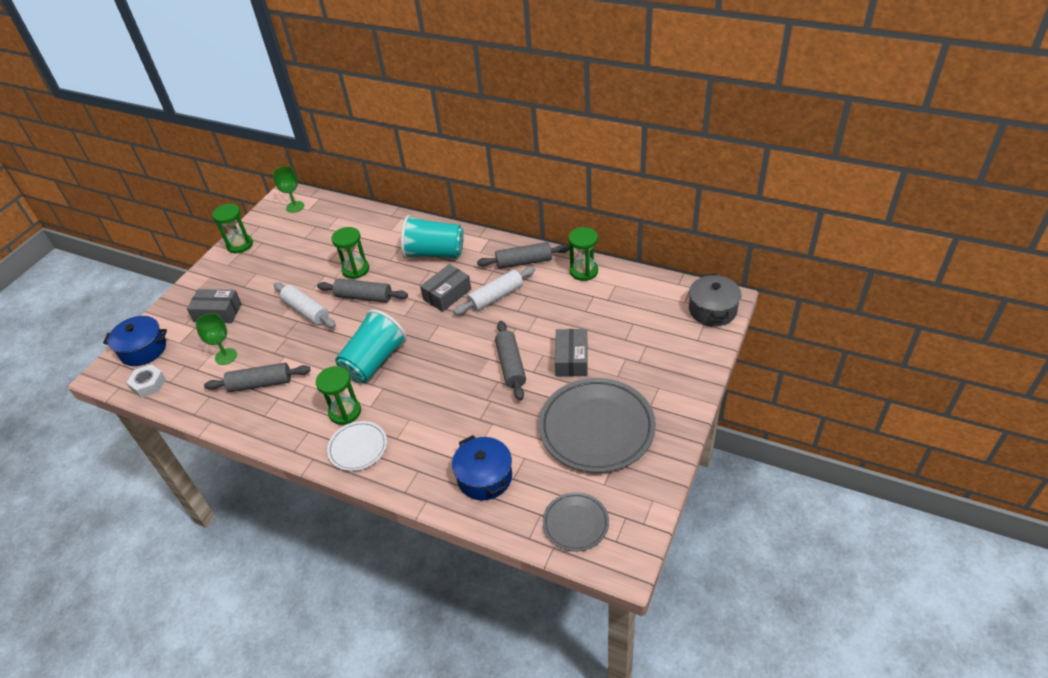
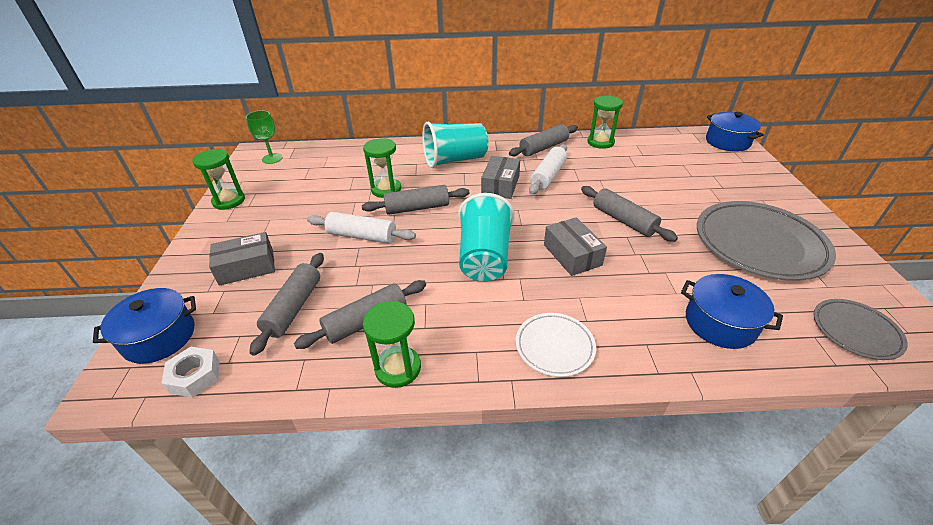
camera: 30 degrees left, 5 degrees down
(226, 356) = (293, 308): green goblet -> grey rolling pin
(345, 412) = (501, 315): green hourglass -> green hourglass (398, 368)
(571, 359) = (669, 201): grey box -> grey box (572, 255)
(712, 310) = (727, 142): grey pot -> blue pot

